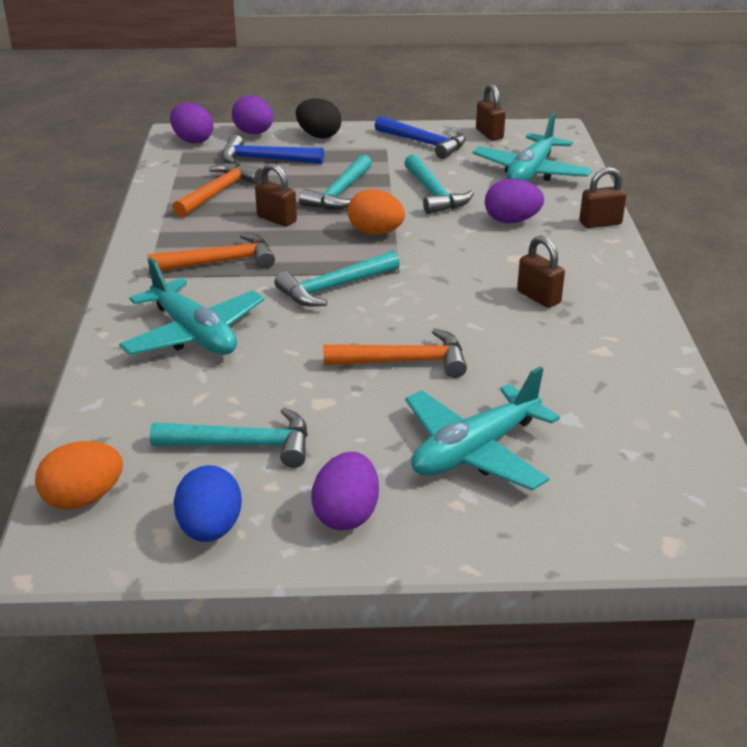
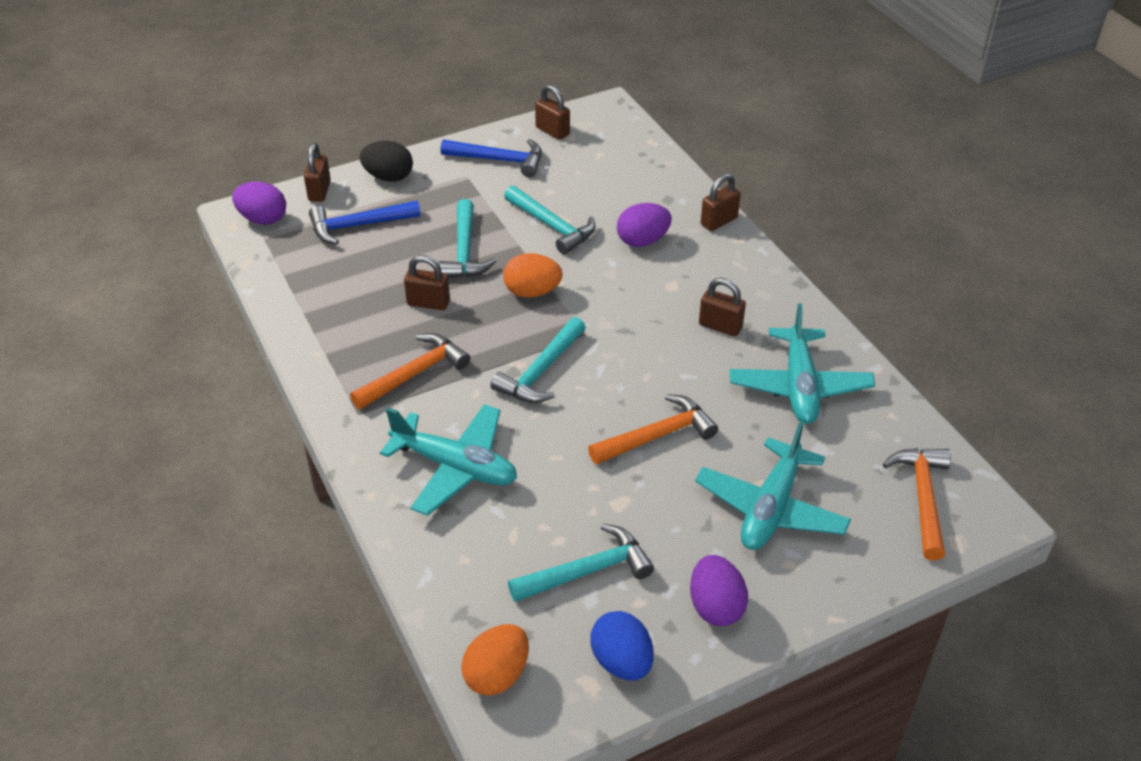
camera: 25 degrees left, 10 degrees up
(218, 192) = (345, 284): orange hammer -> orange hammer (923, 498)
(254, 133) = (319, 191): purple egg -> brown padlock
(530, 172) = (621, 173): turquoise plane -> turquoise plane (799, 386)

